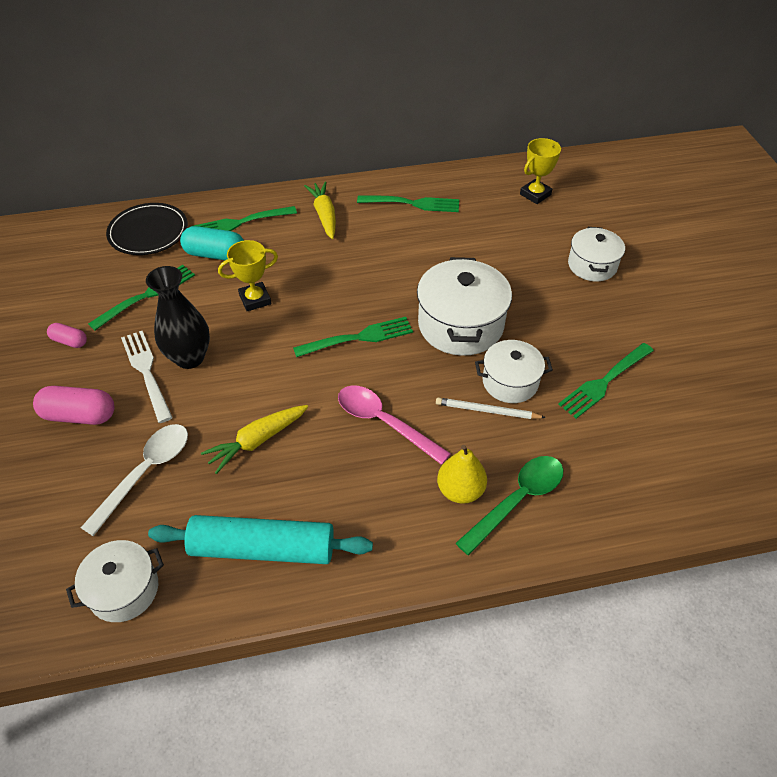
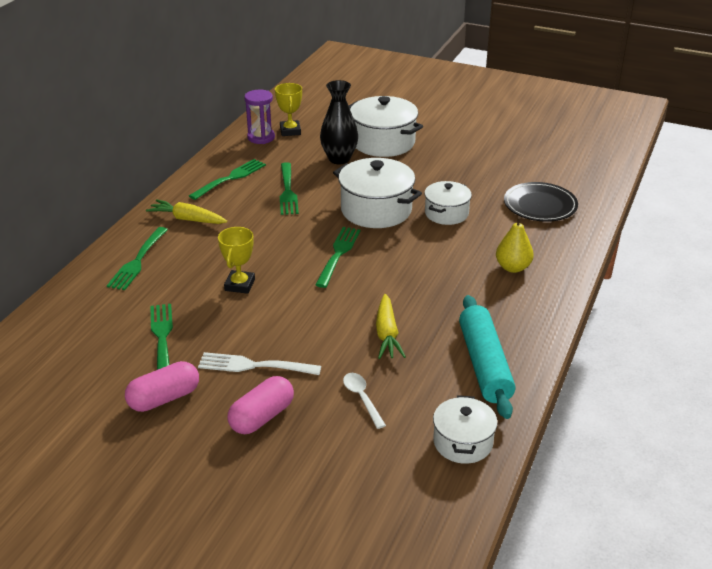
camera: 55 degrees left, 15 degrees down
(70, 341) = (164, 398): pink capsule -> pink capsule, size x1.73
(146, 472) = (362, 398): white spoon -> white spoon, size x0.63
(148, 232) = (79, 312): black plate -> black plate (540, 205)
(189, 358) = (265, 338): black vase -> black vase (339, 159)
(215, 254) = (160, 286): turquoise capsule -> none
(262, 548) = (484, 364): turquoise rolling pin -> turquoise rolling pin turned 45 degrees counterclockwise
(384, 422) = (428, 274): pink spoon -> none
(487, 411) = (460, 231): white pencil -> none
(501, 184) = (261, 137): none -> purple hourglass
(517, 500) = (539, 250): green spoon -> none
(592, 265) = (383, 142): white pot -> white pot, size x1.63
(605, 381) = (482, 182): green fork -> green fork (287, 191)

